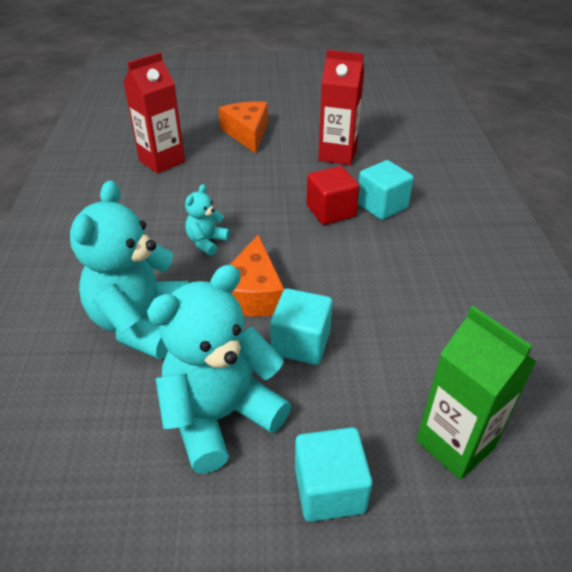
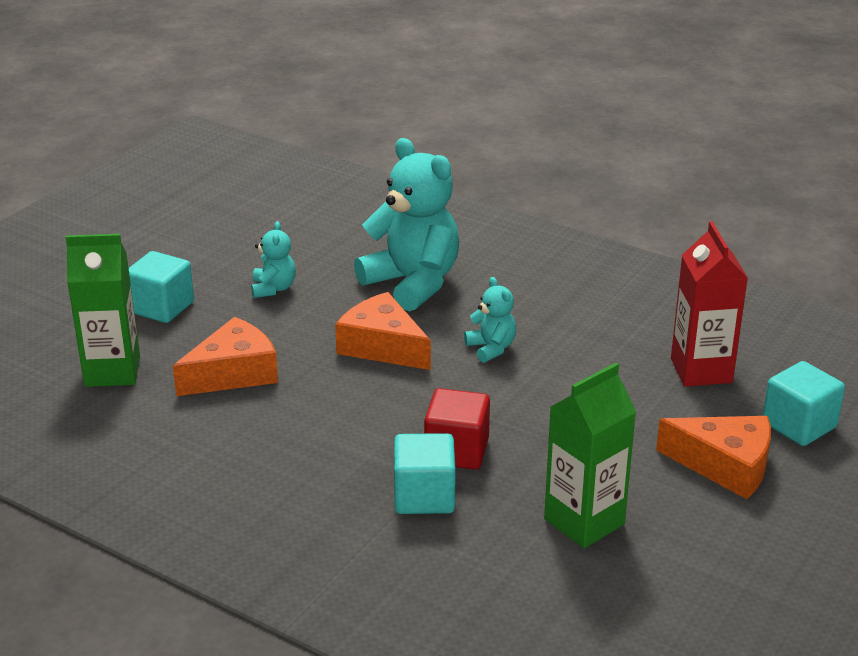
camera: 125 degrees right, 10 degrees down
(221, 416) = (273, 288): turquoise teddy bear -> turquoise teddy bear, size x0.47
(301, 343) = (292, 347): turquoise cube -> turquoise cube (799, 425)
(337, 155) = (584, 522): red carton -> green carton
(368, 357) = (233, 373): none -> orange cheese

